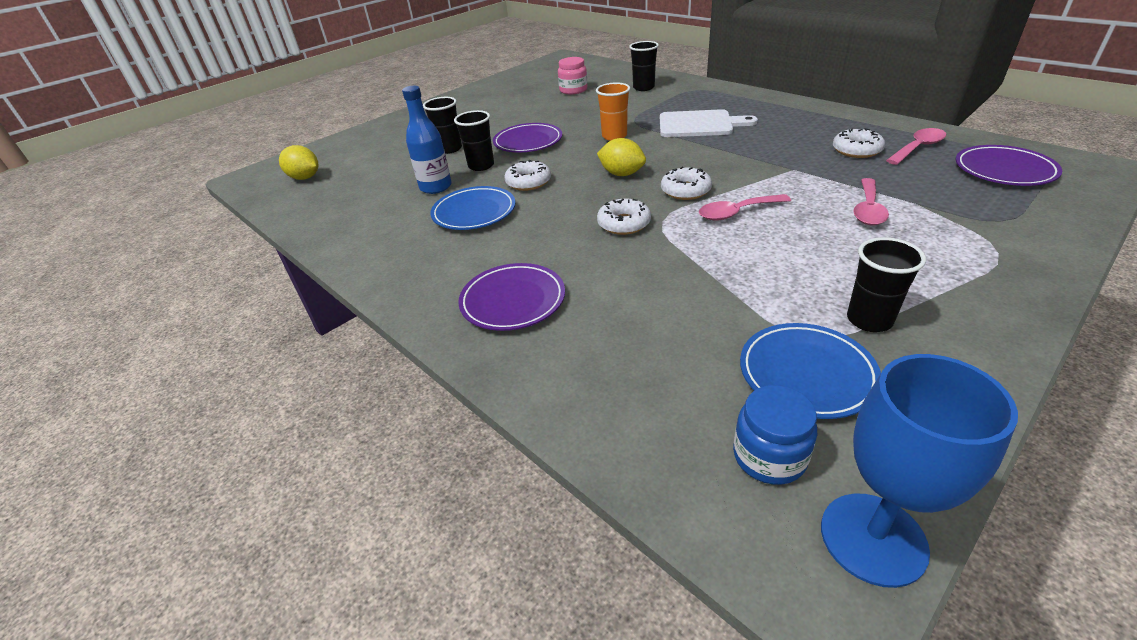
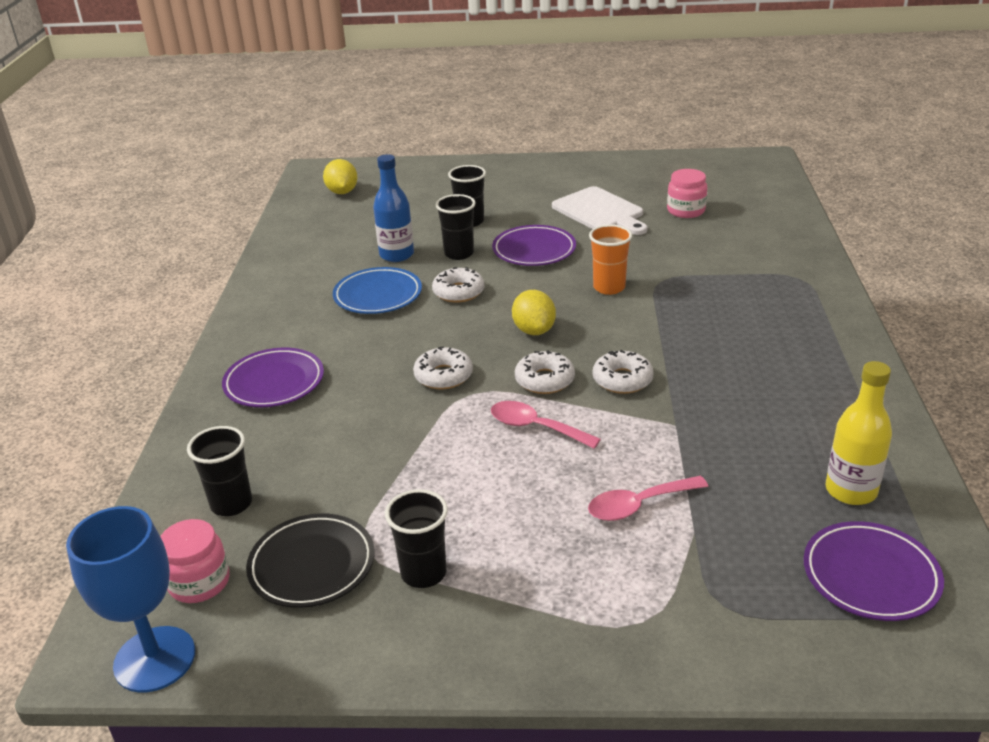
camera: 45 degrees right, 5 degrees down
(643, 88) = (755, 245): black cup -> black cup (231, 504)
(699, 124) = (707, 322): white cutting board -> white cutting board (600, 211)
(769, 456) = (199, 582): blue jar -> pink jar
(806, 374) = (312, 565): blue plate -> black plate
(856, 150) = (781, 449): white donut -> white donut (622, 379)
(918, 148) = (851, 491): pink spoon -> yellow bottle

